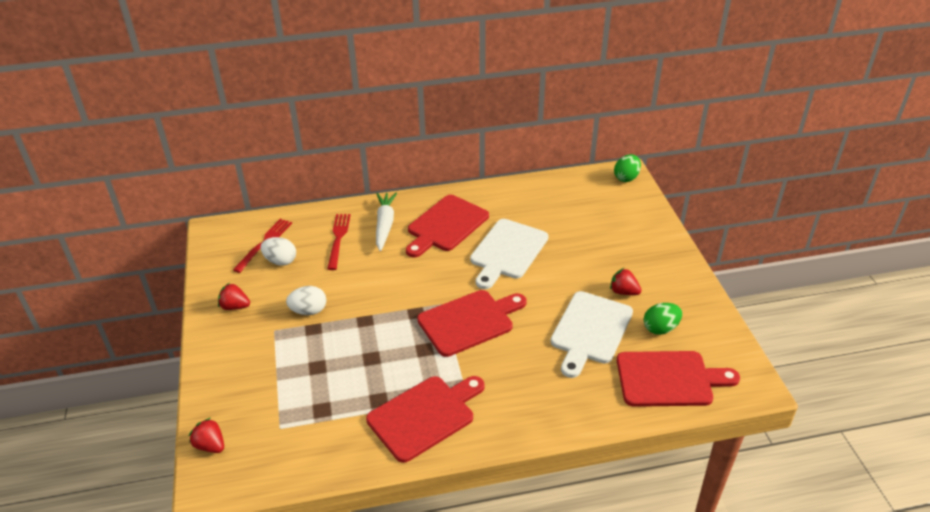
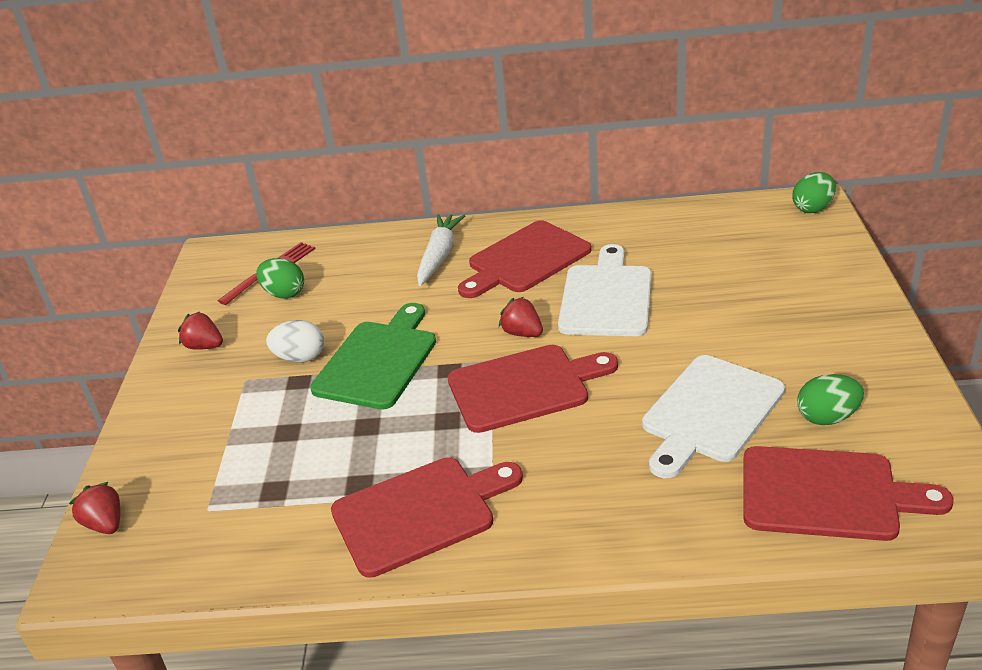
camera: 15 degrees right, 5 degrees down
(280, 261) = (284, 294): white egg -> green egg
(338, 238) = (370, 270): red fork -> none
(365, 309) = (378, 361): none -> green cutting board
(507, 251) = (606, 297): white cutting board -> white cutting board turned 150 degrees clockwise
(623, 292) = (776, 361): red strawberry -> red strawberry (522, 333)

